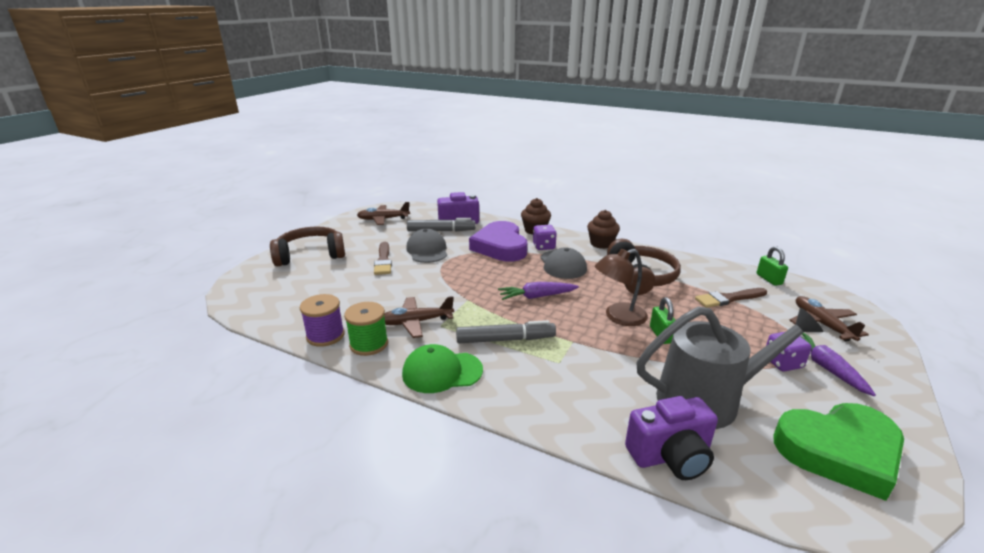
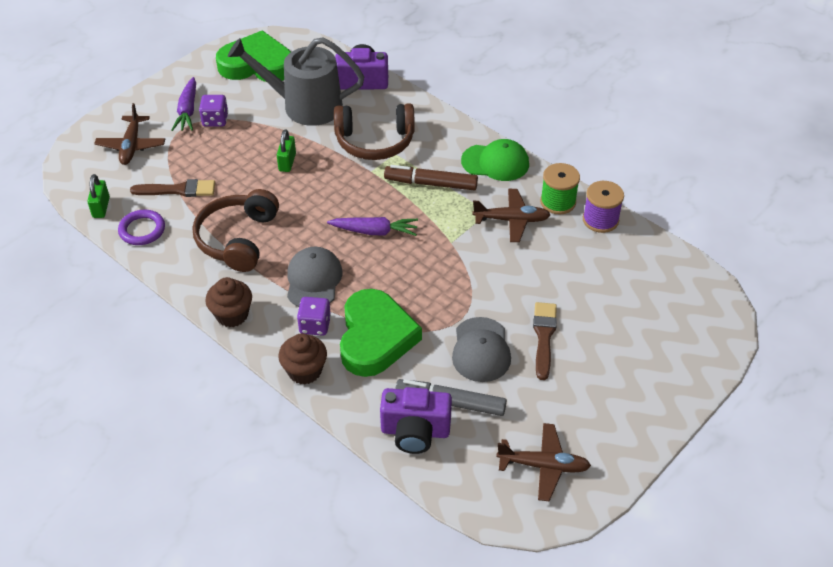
camera: 165 degrees left, 20 degrees up
(310, 255) = (648, 372): brown headphones -> brown headphones (375, 142)
(500, 246) = (375, 337): purple heart -> green heart
(505, 339) = (431, 184): grey marker -> brown marker
(618, 317) = (309, 189): brown lamp -> none
(718, 272) = (142, 230): none -> purple ring

